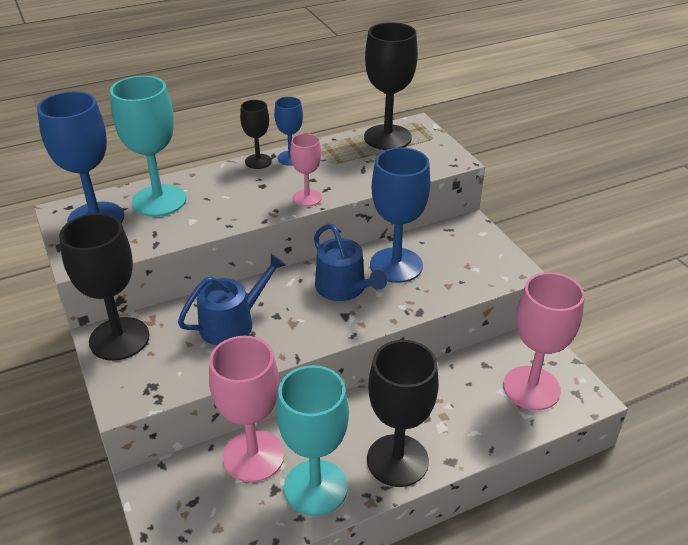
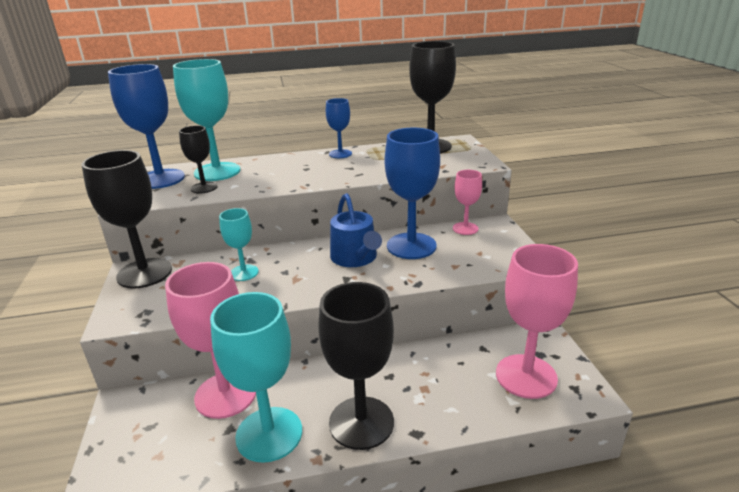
camera: 15 degrees right, 10 degrees down
(232, 323) = (244, 273): blue watering can -> turquoise goblet
(258, 161) = (312, 154): black goblet -> black goblet (204, 188)
(307, 198) = (338, 178): pink goblet -> pink goblet (465, 228)

